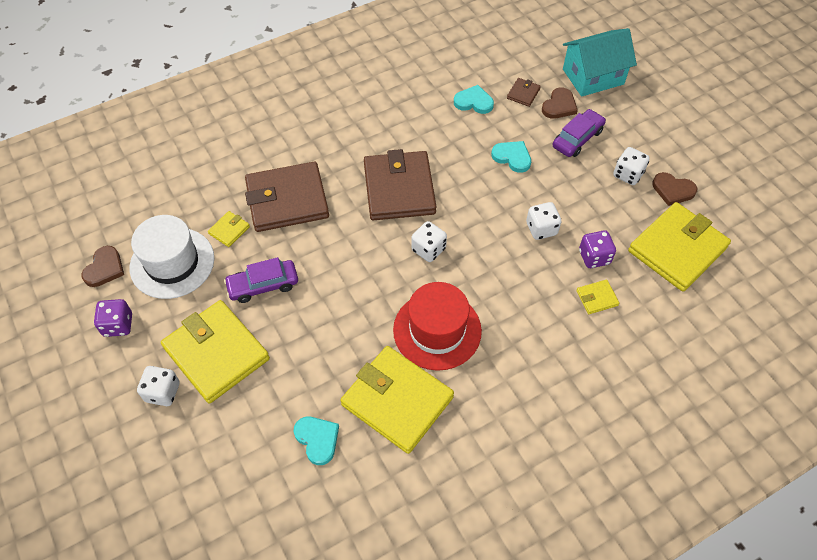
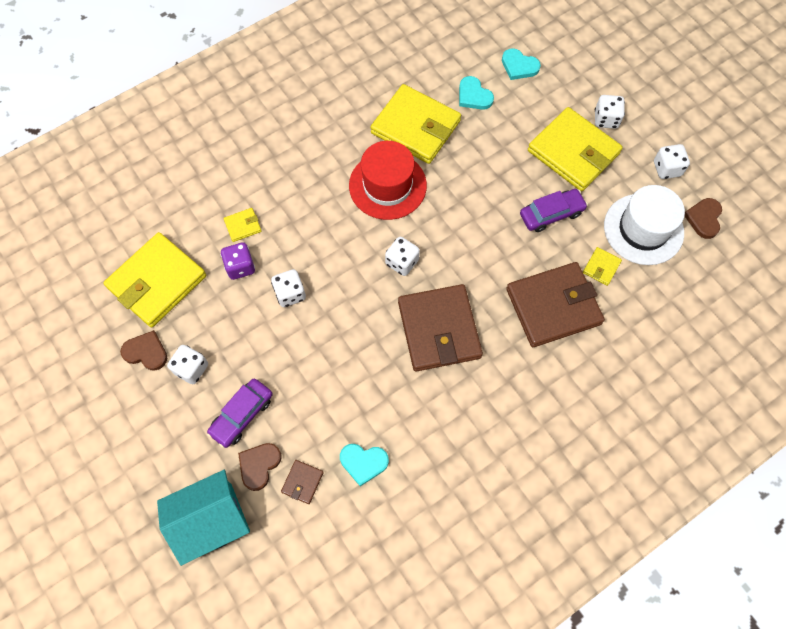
camera: 175 degrees right, 10 degrees up
(118, 325) = (667, 169): purple dice -> white dice
(512, 157) = (318, 382): turquoise heart -> turquoise heart (519, 66)

